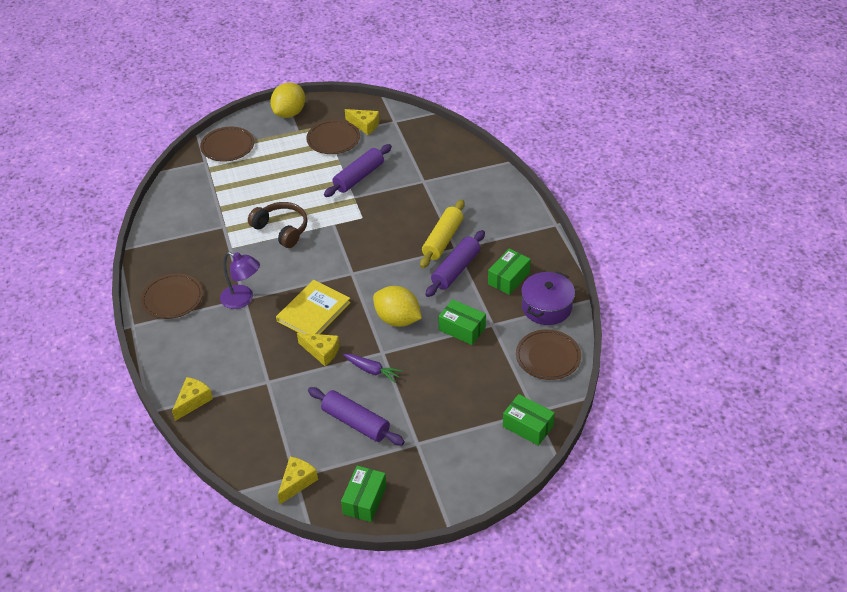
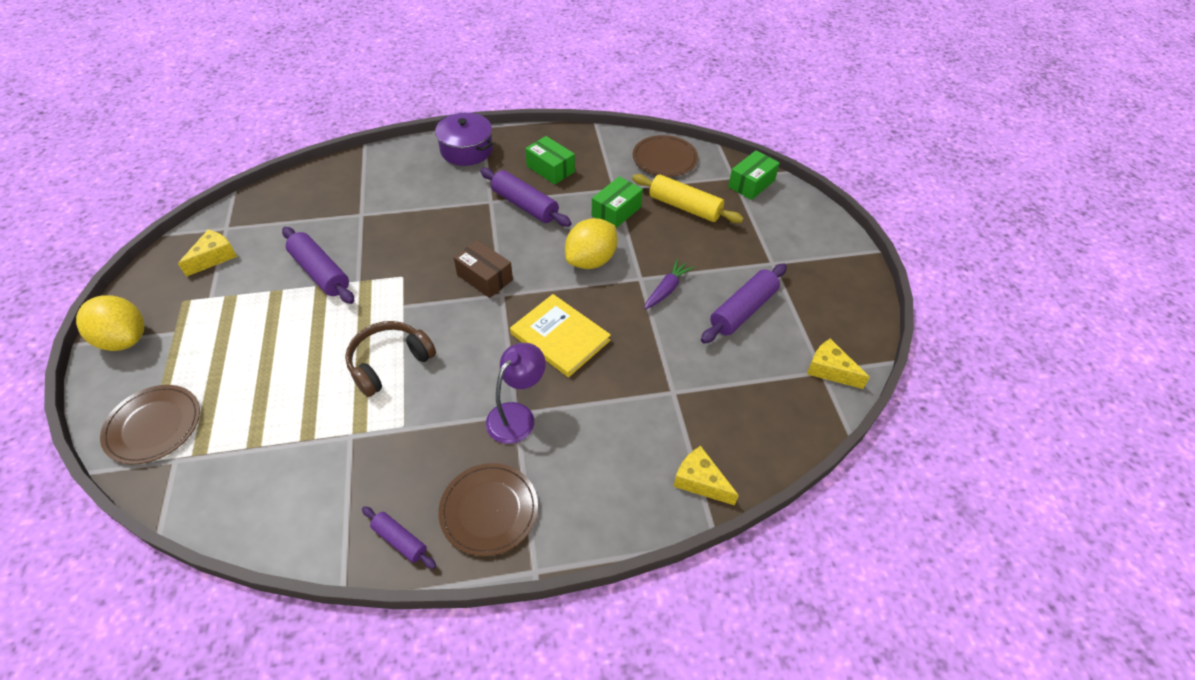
camera: 85 degrees left, 5 degrees up
(153, 264) = (400, 540): none -> purple rolling pin
(321, 352) = (630, 333): yellow cheese -> none
(333, 139) = (223, 292): brown plate -> none
(364, 500) = (849, 311): green box -> none
(368, 261) = (485, 277): none -> brown box
(443, 240) = (473, 210): yellow rolling pin -> yellow rolling pin (685, 207)
(546, 307) = (598, 150): purple pot -> purple pot (466, 150)

